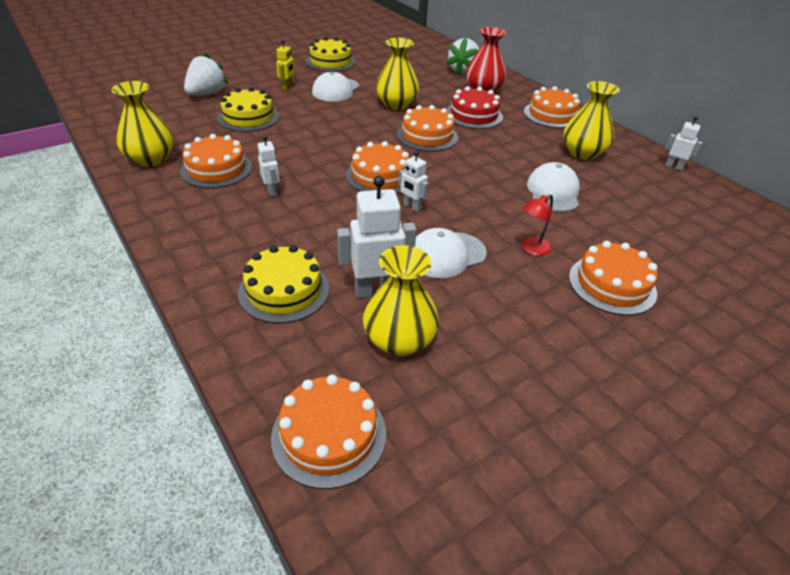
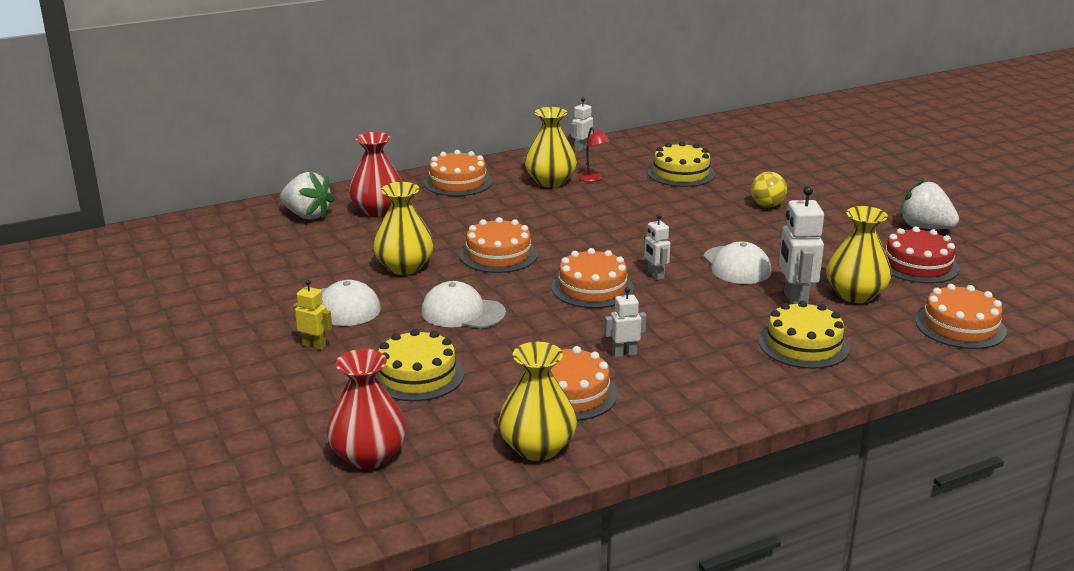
camera: 80 degrees left, 15 degrees down
(161, 110) = (368, 456): none -> red vase
(207, 94) = (317, 416): white strawberry -> white strawberry (925, 227)
(330, 62) = (225, 308): yellow cake -> yellow cake (681, 173)
(412, 206) = (655, 275): white robot -> white robot turned 105 degrees clockwise
(474, 115) = (448, 223): red cake -> red cake (917, 265)
(532, 249) = (723, 228): red lamp -> red lamp (593, 179)
(553, 192) = (627, 206): white cap -> white cap (462, 312)
(612, 284) = (767, 205): orange cake -> yellow ball

